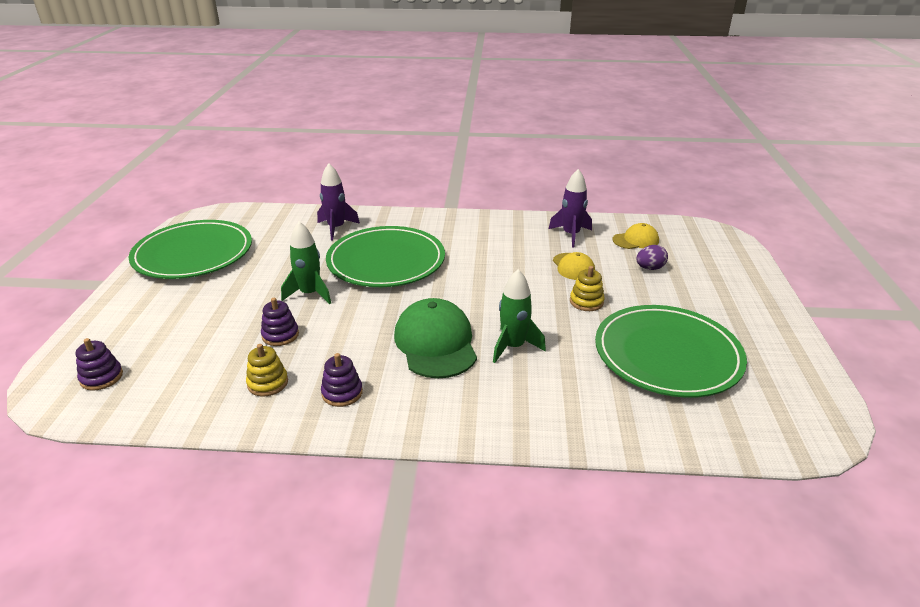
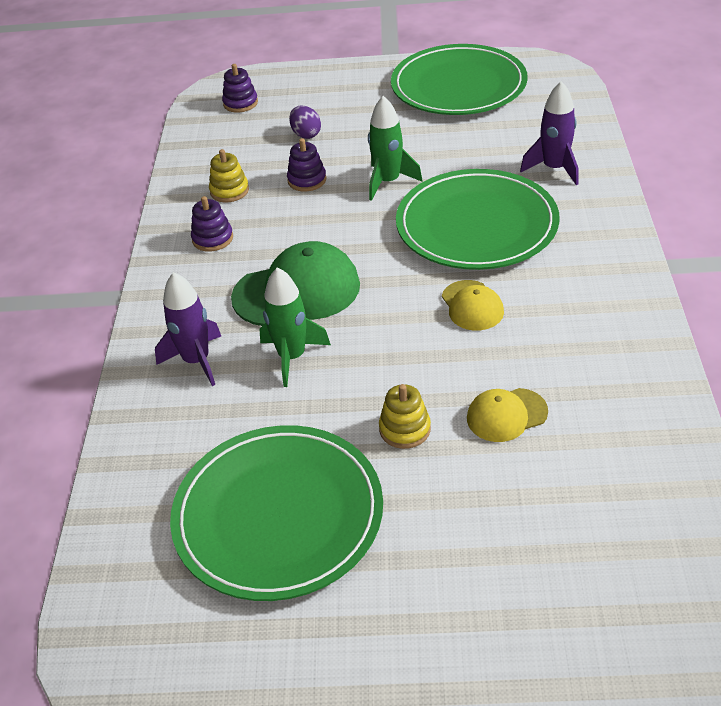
camera: 90 degrees right, 10 degrees up
(571, 235) = (618, 412): purple rocket -> purple rocket (196, 361)
(636, 240) = (627, 505): yellow cap -> yellow cap (472, 306)
(650, 268) = (525, 517): purple egg -> purple egg (306, 134)

